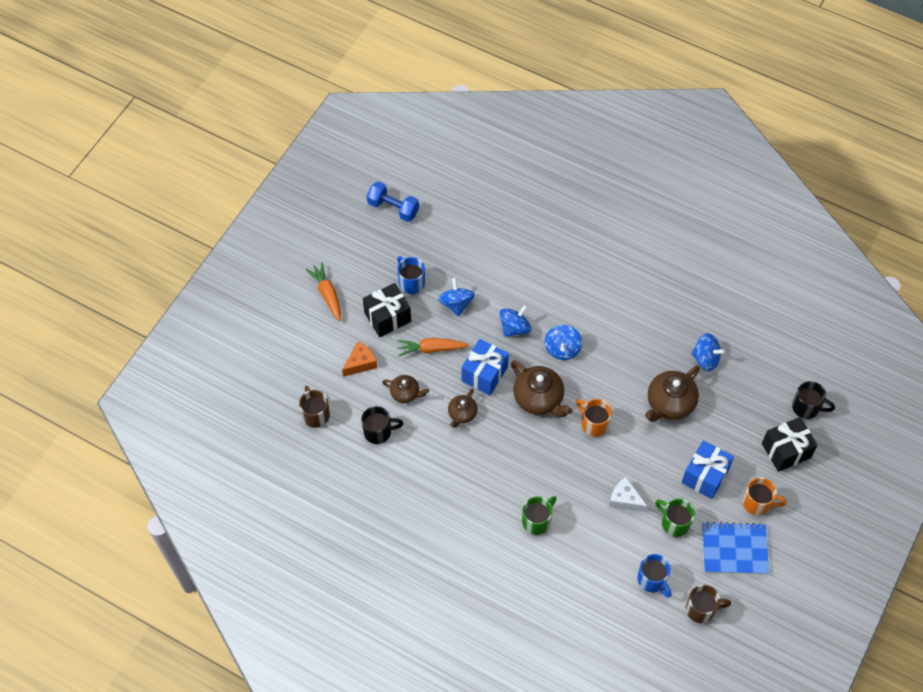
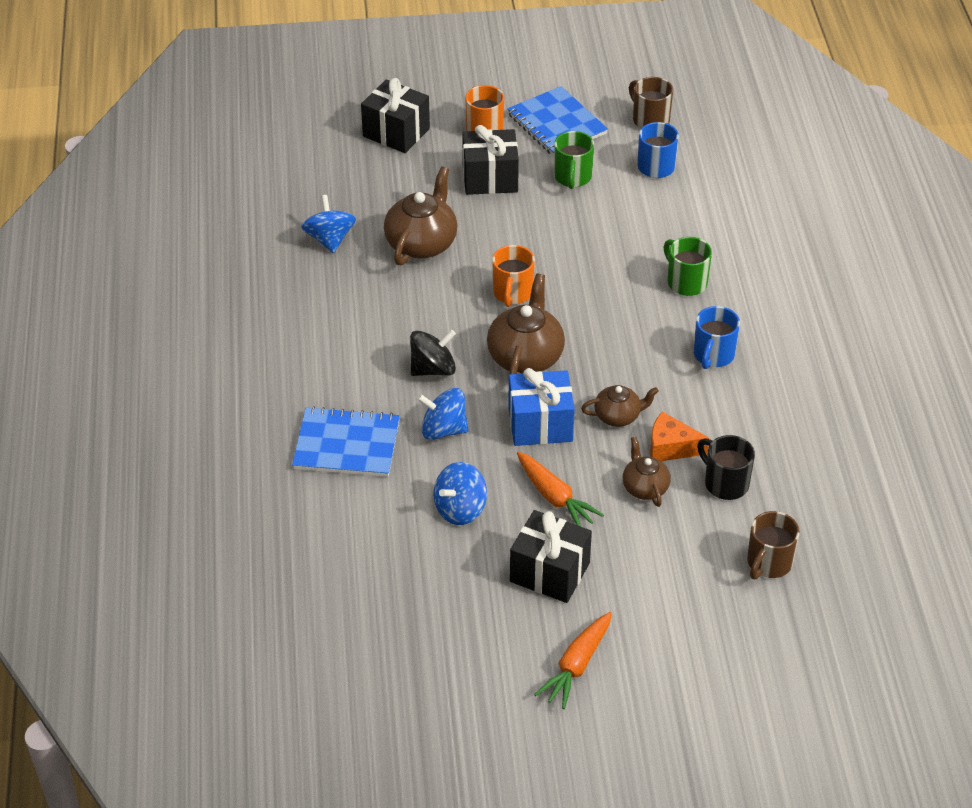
camera: 125 degrees left, 15 degrees down
(360, 363) = (647, 560): orange cheese -> orange cheese (671, 447)
(393, 208) = (356, 676): blue dumbbell -> none
(411, 282) = (469, 578): blue mug -> blue mug (713, 355)
(537, 280) = (347, 445): none -> blue notebook
(537, 521) = (686, 282): green mug -> green mug turned 45 degrees clockwise
(562, 349) = (433, 369): blue spinning top -> black spinning top
(625, 499) = (584, 225): white cheese -> none
(670, 403) = (422, 243): brown teapot -> brown teapot turned 75 degrees counterclockwise
(705, 476) = (490, 178): blue gift -> black gift
(806, 407) = (323, 138): black mug -> none

